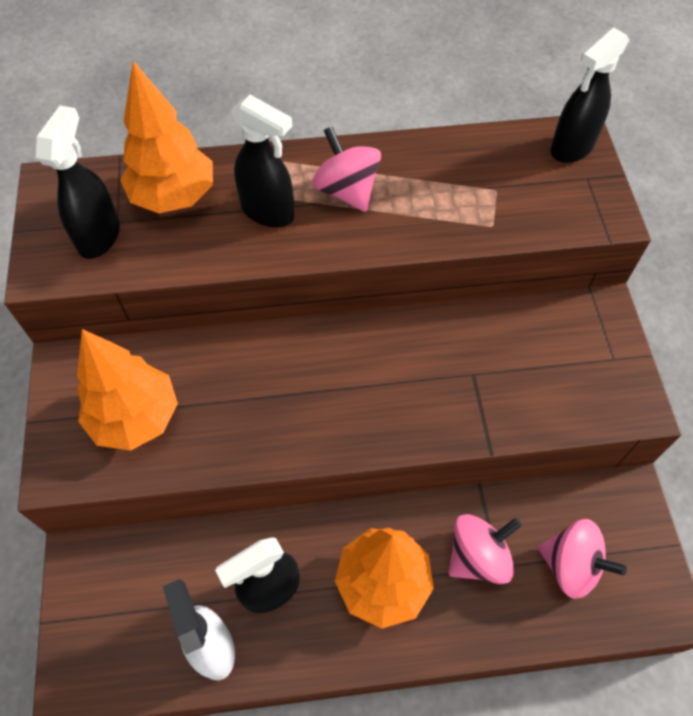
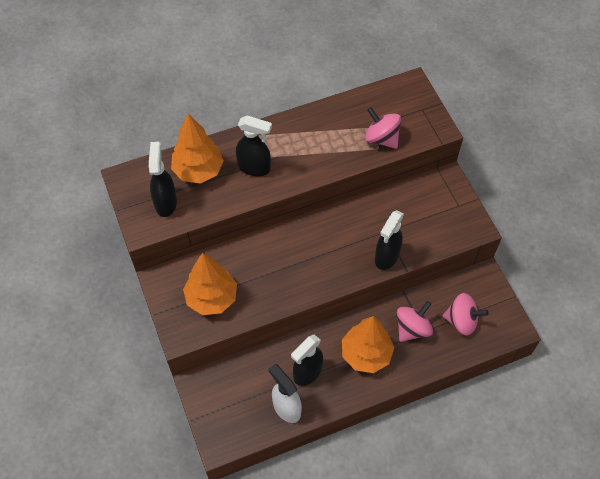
camera: 15 degrees left, 0 degrees up
(346, 191) = (293, 145): pink spinning top -> pink spinning top (381, 138)
(571, 148) = (409, 93): black spray bottle -> black spray bottle (386, 257)

